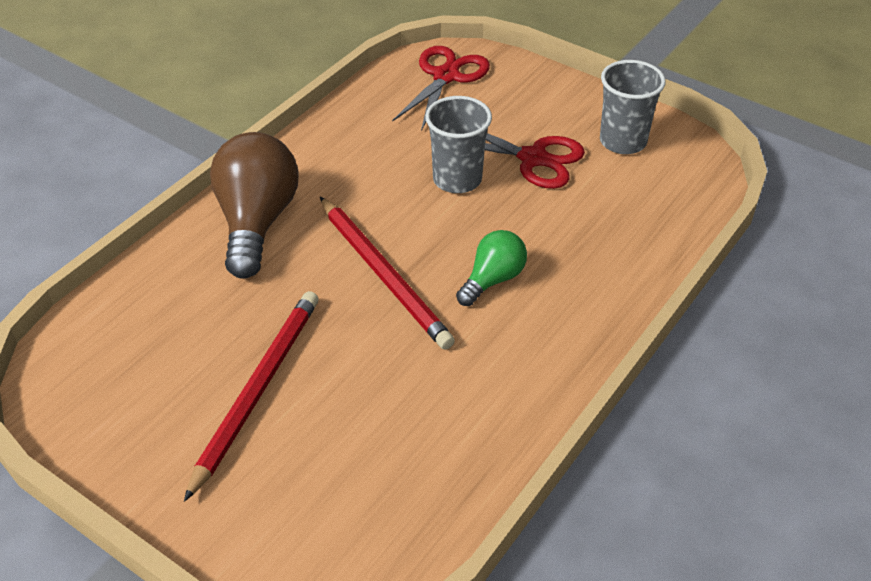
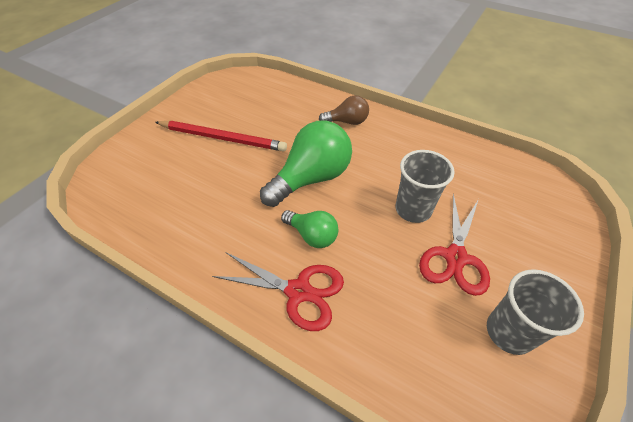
camera: 85 degrees right, 5 degrees up
(256, 222) = (347, 122): brown light bulb -> brown light bulb, size x0.55
(383, 274) = (311, 178): red pencil -> green light bulb
(446, 76) = (535, 195): red scissors -> red scissors (298, 291)

